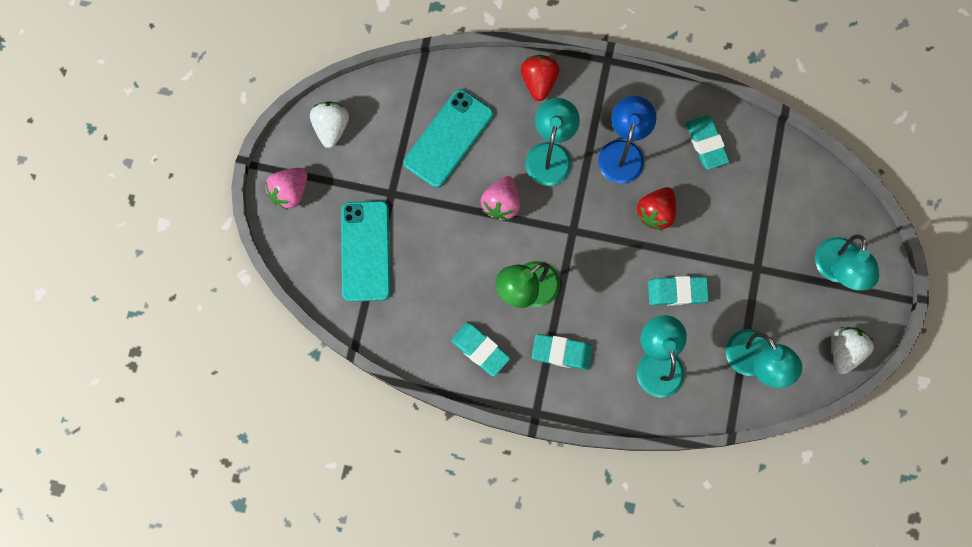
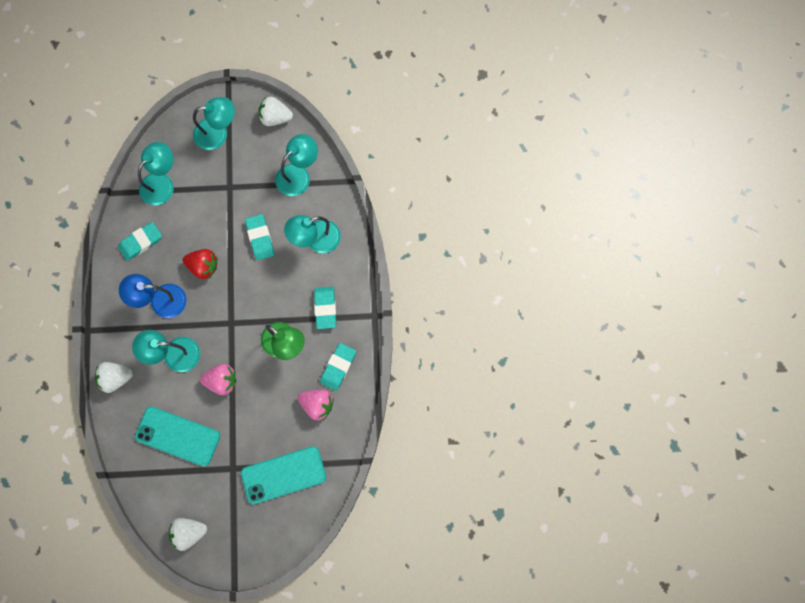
camera: 105 degrees left, 0 degrees up
(290, 192) = (250, 550): pink strawberry -> pink strawberry (317, 405)
(539, 82) = (116, 378): red strawberry -> white strawberry
(781, 185) = (162, 183): none -> turquoise lamp

